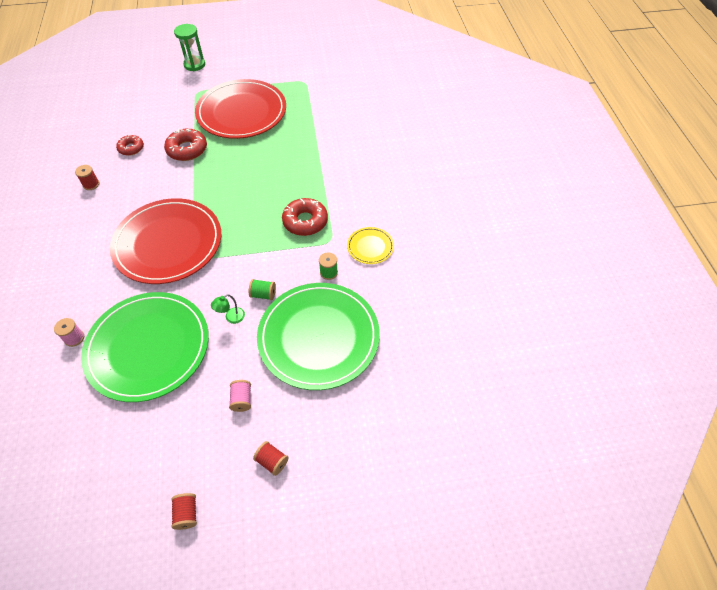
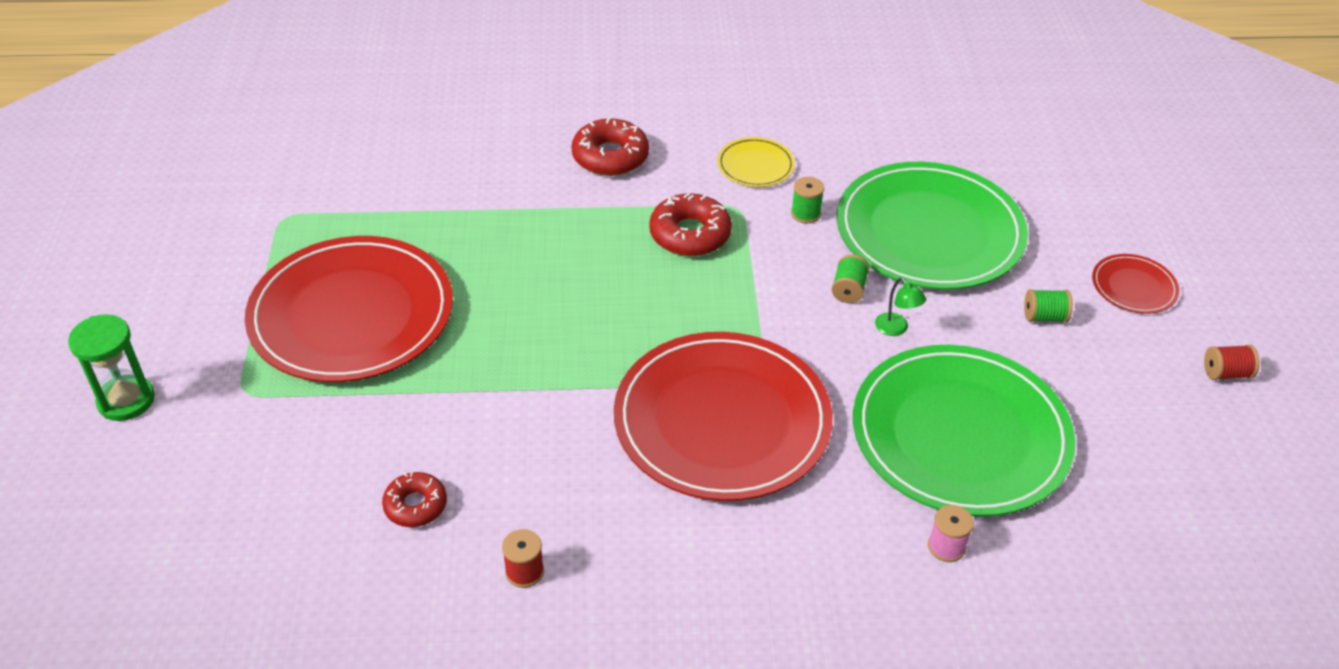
camera: 85 degrees left, 10 degrees down
(187, 149) = (450, 402): red donut -> red donut (610, 156)
(242, 399) = (1044, 317): pink spool -> green spool
(272, 461) = (1133, 287): red spool -> red plate

